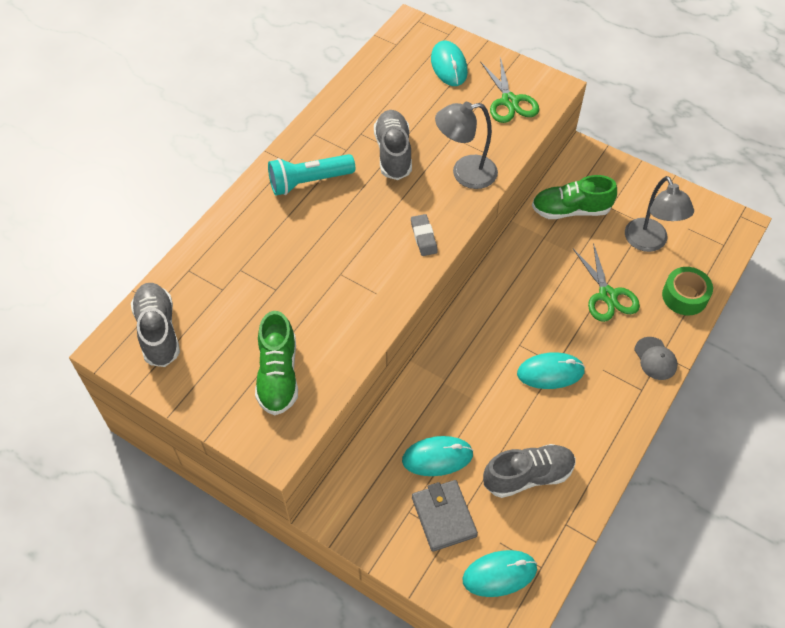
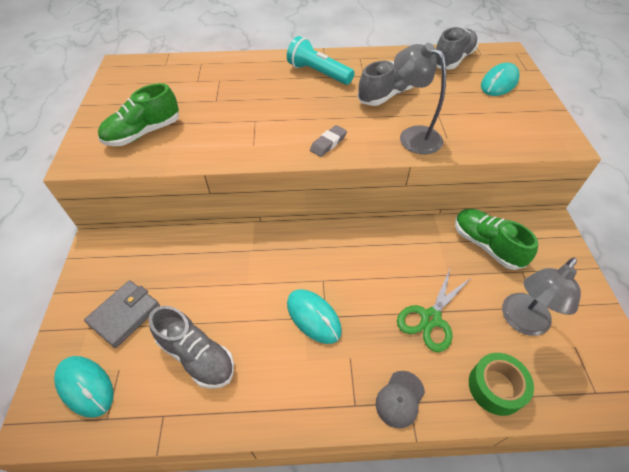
camera: 55 degrees right, 5 degrees down
(158, 331) = (145, 73): grey shoe -> grey shoe (452, 60)
(437, 457) = (178, 282): turquoise mouse -> none
(509, 101) = (513, 126): green scissors -> none

